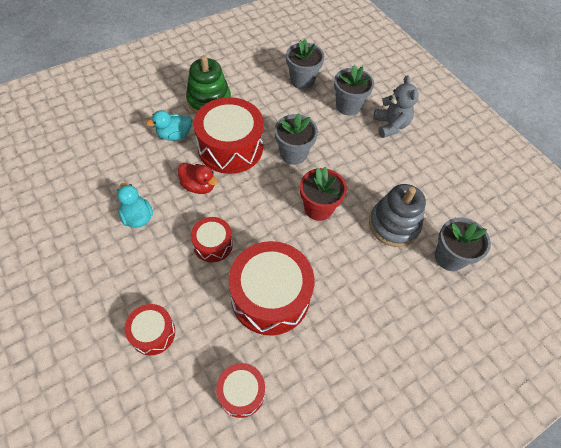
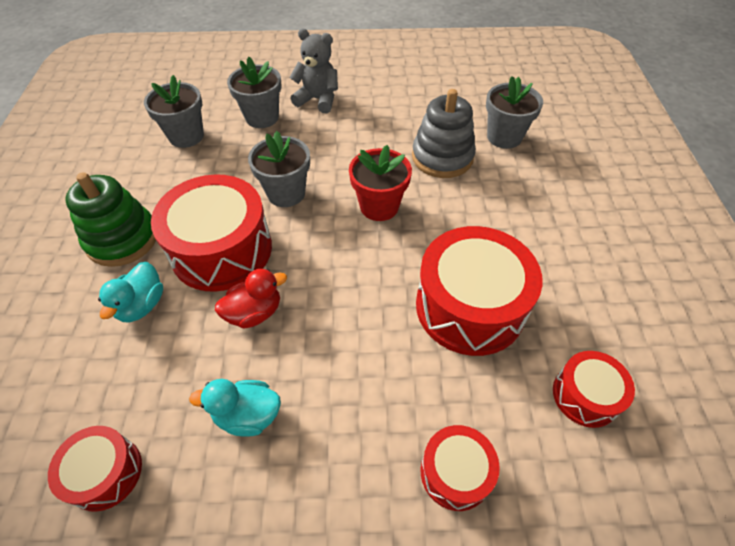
camera: 55 degrees left, 5 degrees down
(213, 244) = (359, 336): red drum -> red drum (105, 473)

